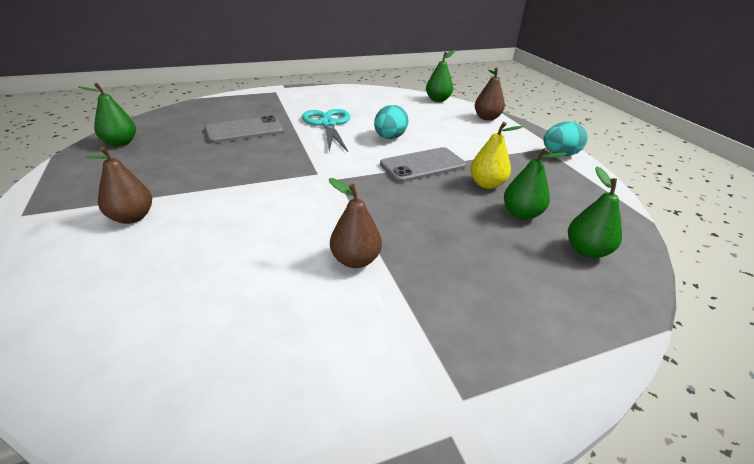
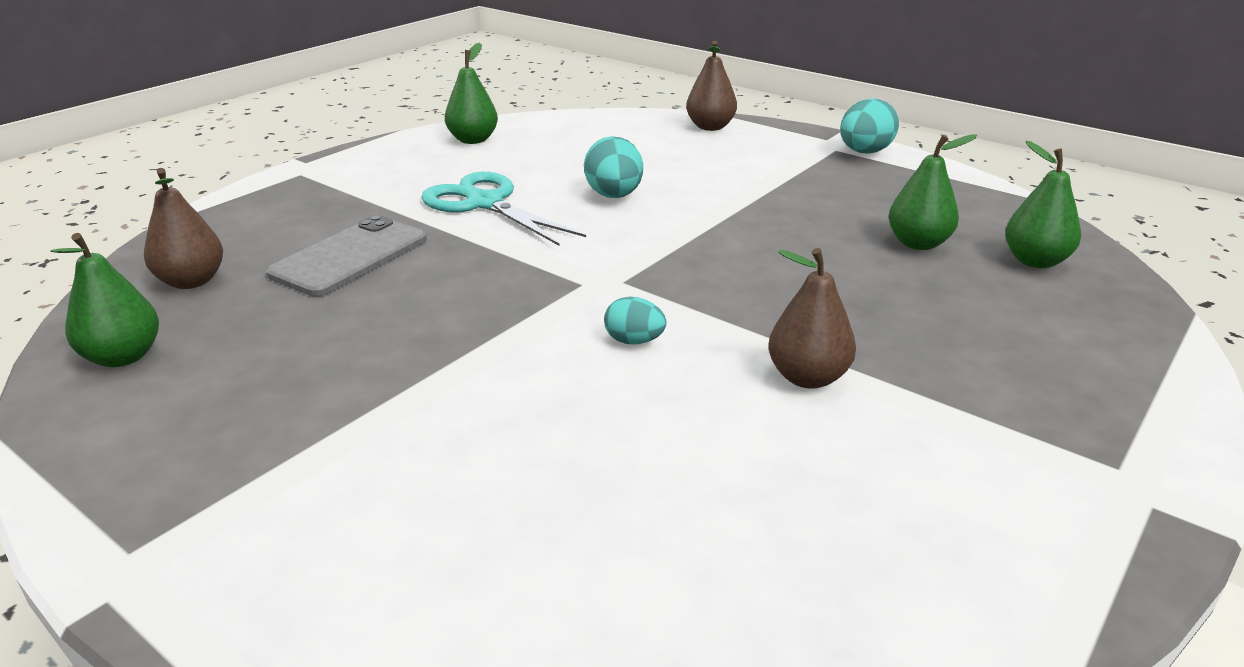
camera: 30 degrees left, 5 degrees down
(132, 217) = (373, 463): brown pear -> brown pear (191, 281)
(301, 208) = (634, 341): none -> turquoise egg
(423, 165) = (717, 221): grey phone -> none
(438, 100) = (603, 117): green pear -> green pear (473, 140)
(487, 184) = (831, 220): yellow pear -> none

